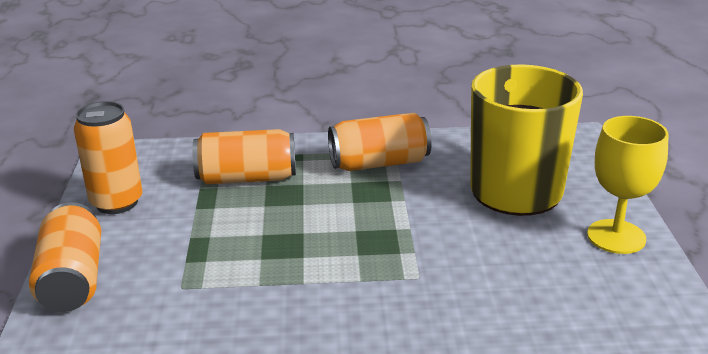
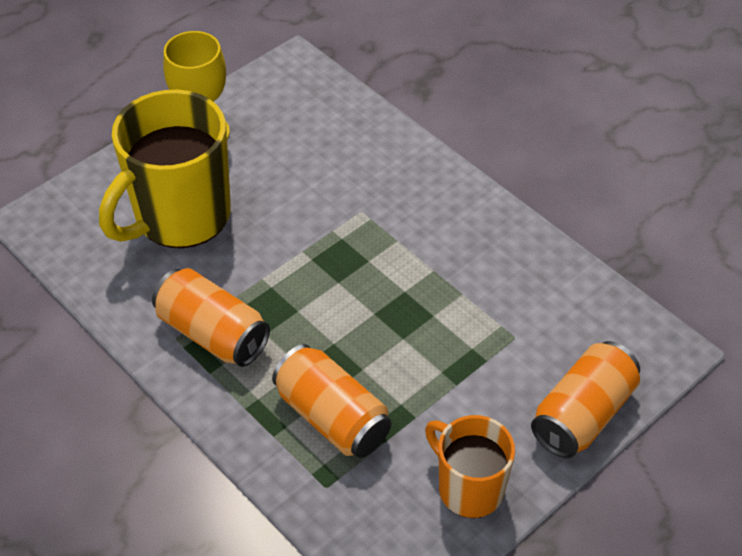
camera: 130 degrees left, 20 degrees up
(117, 202) = (469, 488): orange can -> orange mug

